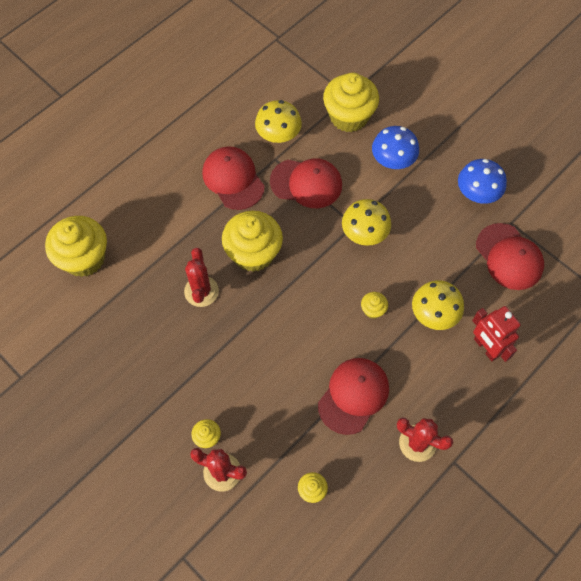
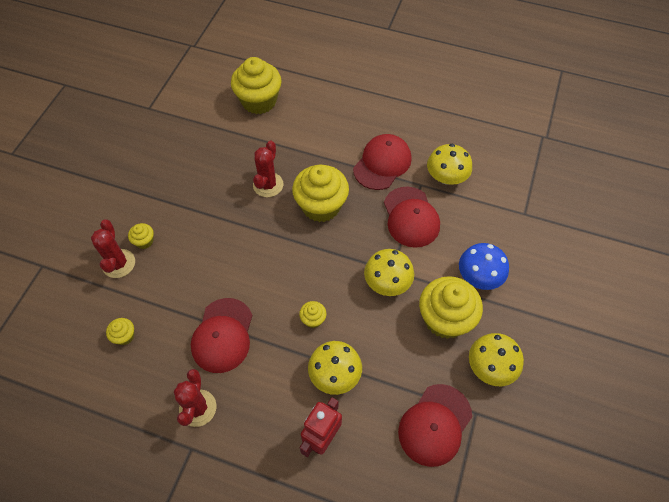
camera: 65 degrees right, 5 degrees down
(201, 291) = (268, 185): red cactus -> red cactus turned 45 degrees counterclockwise
(349, 116) = (501, 222): yellow cupcake -> yellow cupcake (445, 319)
(353, 395) = (223, 335): red cap -> red cap turned 90 degrees clockwise
(477, 193) = (490, 367): blue mushroom -> yellow mushroom

